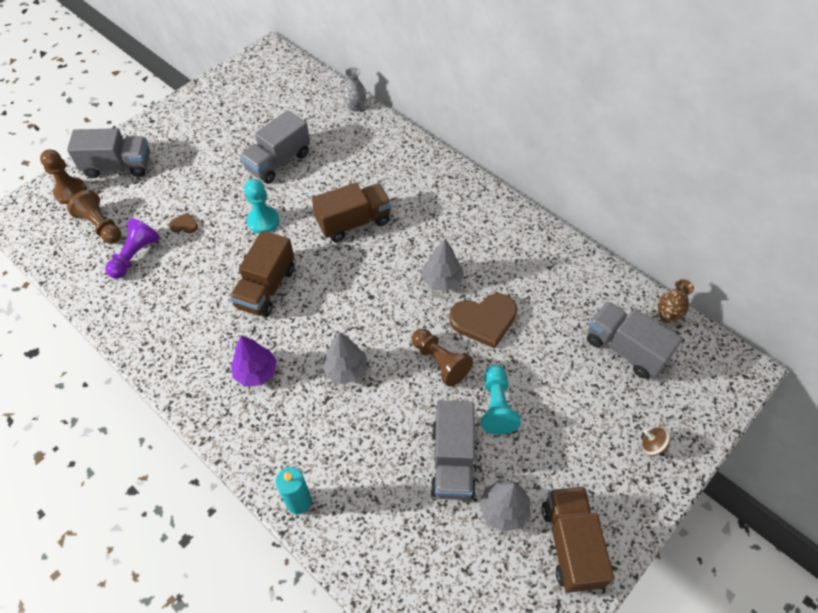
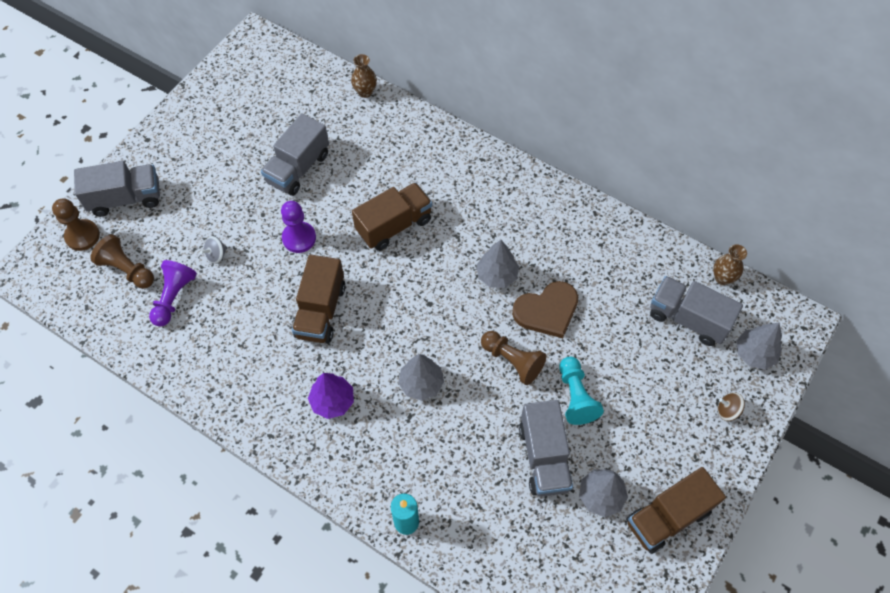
camera: 10 degrees left, 5 degrees up
(184, 225) = (216, 255): brown heart -> grey spinning top
(263, 221) = (299, 238): turquoise pawn -> purple pawn
(355, 107) = (365, 92): grey vase -> brown vase
(570, 544) = (668, 517): brown truck -> brown truck turned 105 degrees counterclockwise
(689, 394) = (754, 354): none -> grey tree

